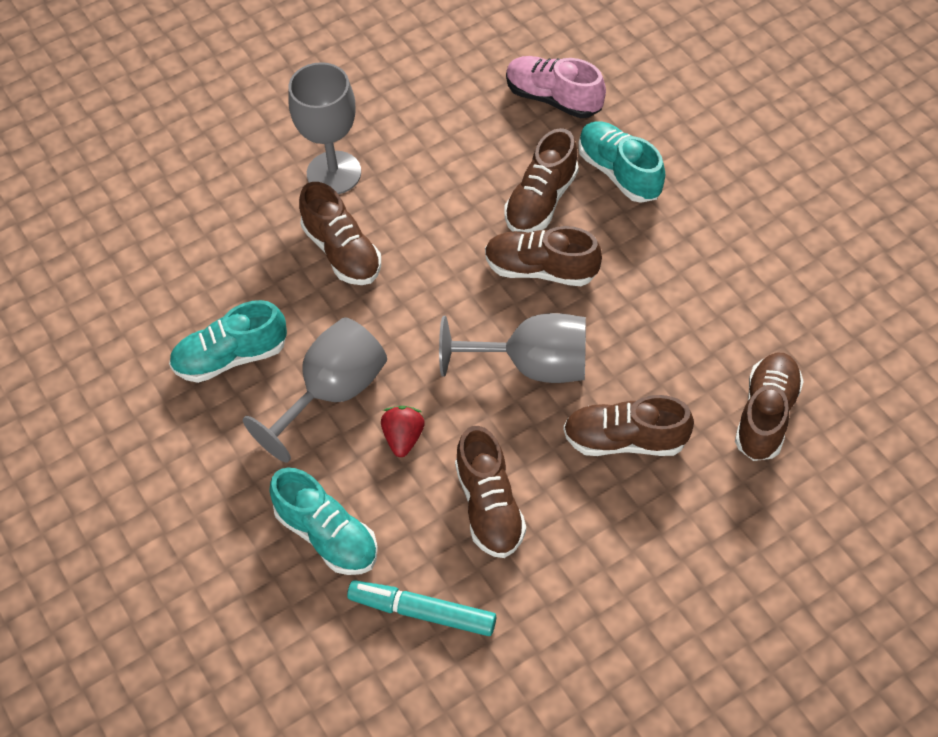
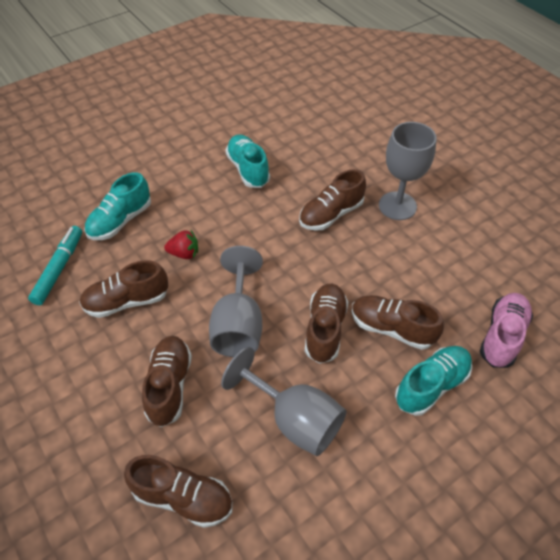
camera: 85 degrees right, 5 degrees down
(332, 393) = (220, 216): grey goblet -> grey goblet (294, 419)

